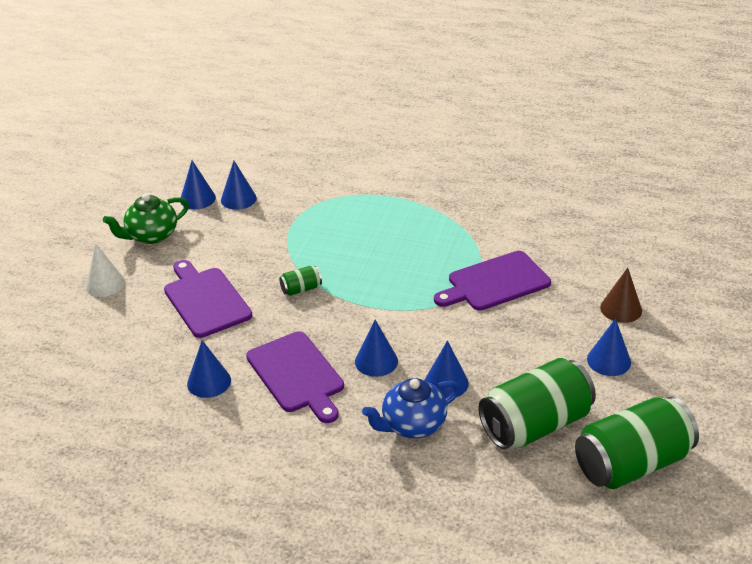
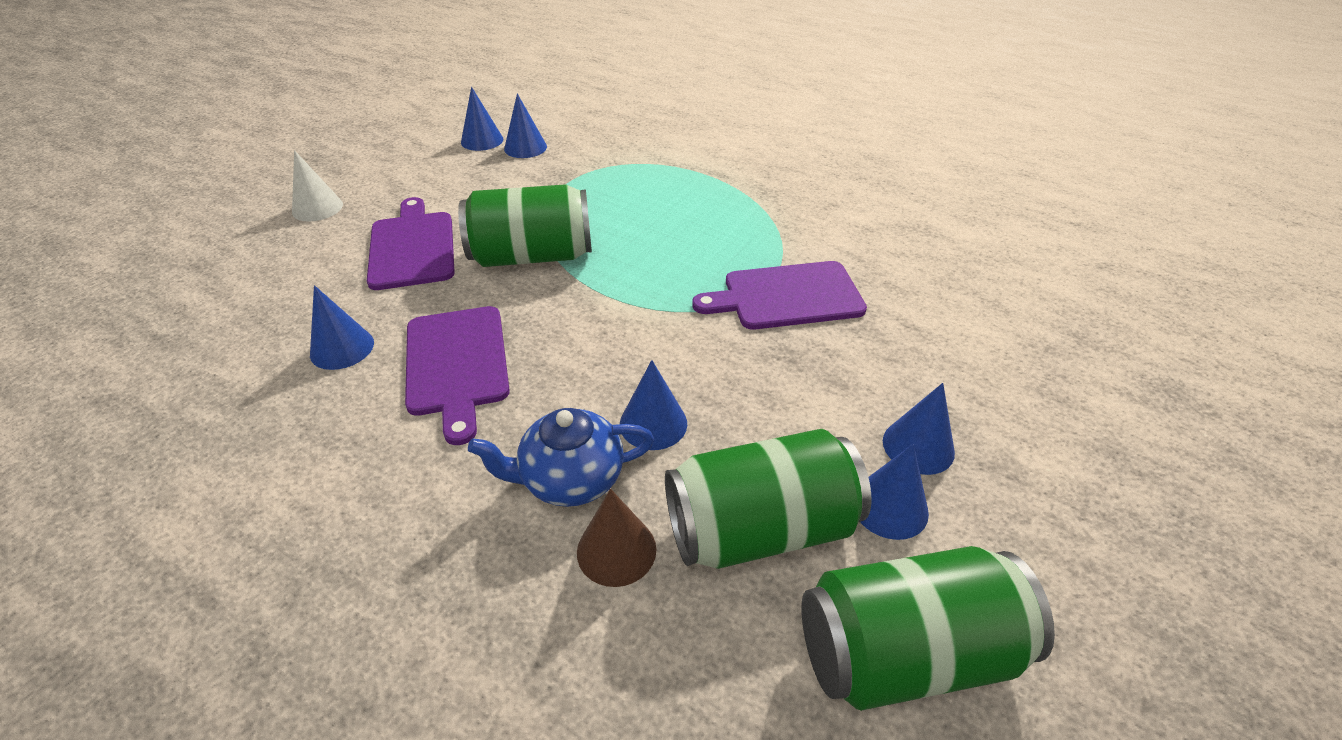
camera: 15 degrees right, 5 degrees up
(151, 236) = (406, 168): green teapot -> none
(301, 289) = (532, 256): green can -> green can, size x2.36
(376, 361) = (572, 369): blue cone -> blue cone (889, 506)
(621, 309) = (960, 369): brown cone -> brown cone (616, 550)

